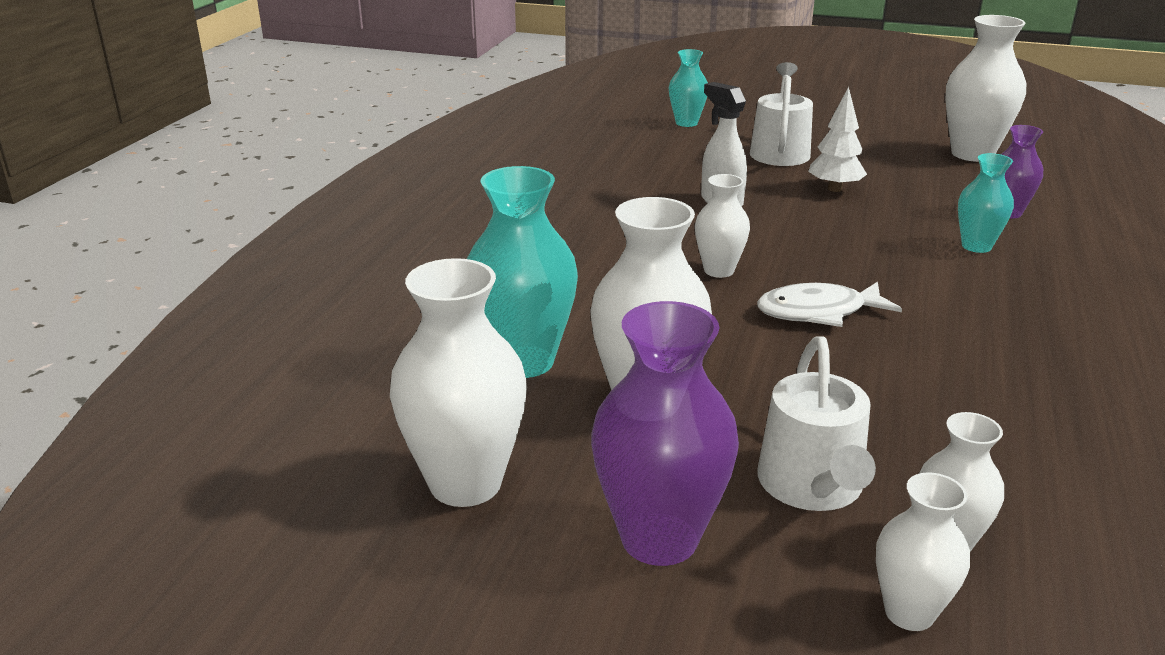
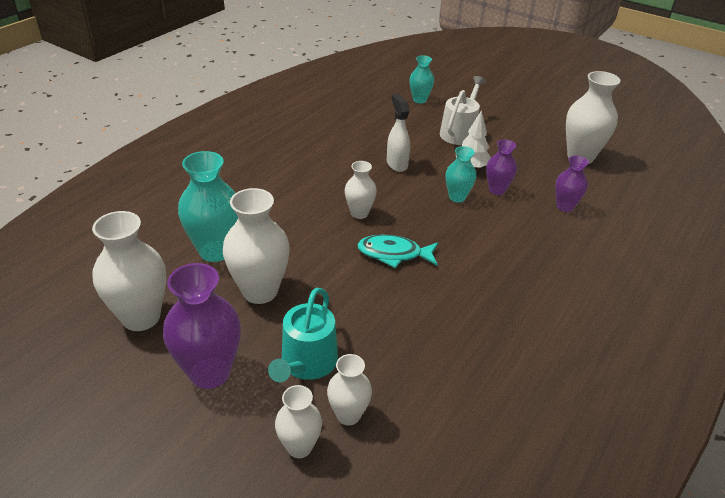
camera: 15 degrees right, 10 degrees up
(812, 487) = (306, 363): white watering can -> turquoise watering can
(818, 312) = (393, 254): white fish -> turquoise fish
(895, 209) = (497, 190): none -> purple vase
(976, 246) = (524, 227): turquoise vase -> turquoise vase (457, 197)

